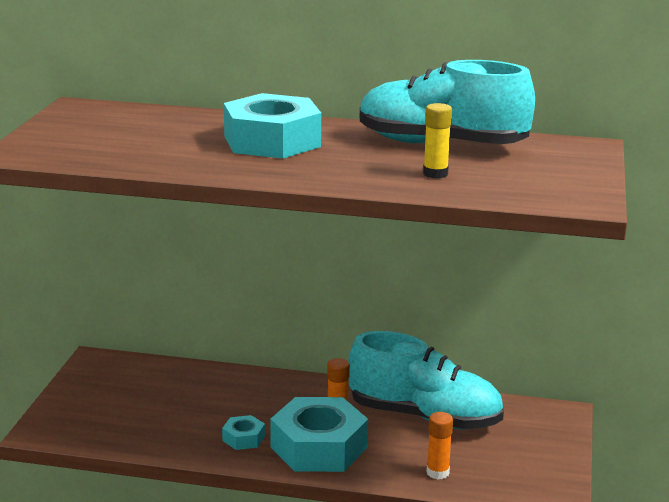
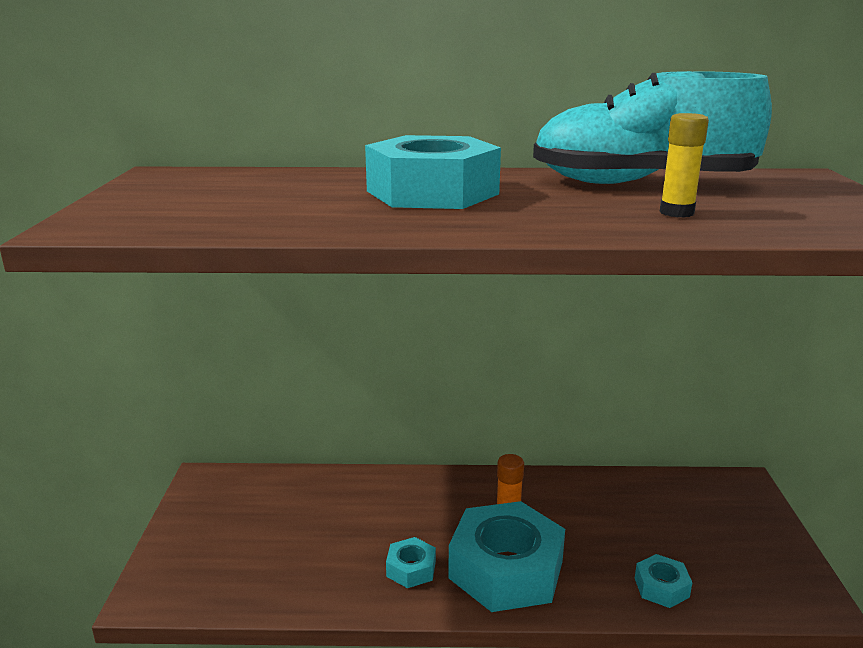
camera: 10 degrees left, 0 degrees up
(424, 417) = (605, 509): turquoise shoe -> none
(437, 473) = (661, 587): orange glue stick -> turquoise nut

